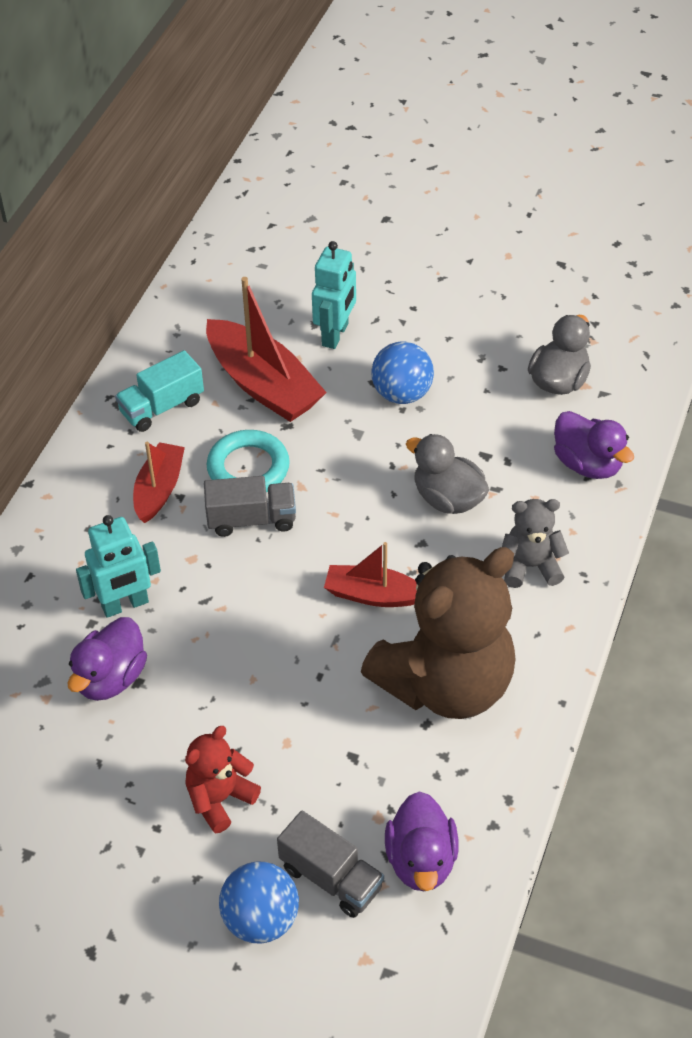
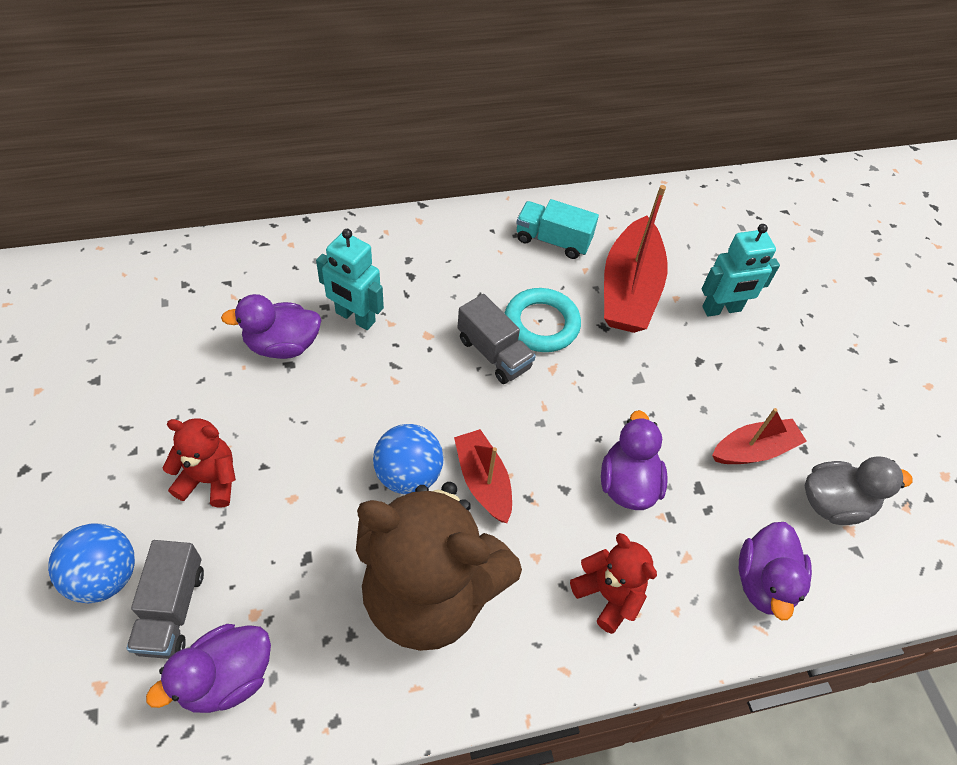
camera: 50 degrees right, 5 degrees up
(159, 489) = (476, 280): red boat -> red boat (754, 450)
(402, 394) = (706, 388): blue ball -> blue ball (408, 474)
(448, 498) = (627, 483): grey duck -> purple duck
(530, 566) = (608, 595): grey teddy bear -> red teddy bear

